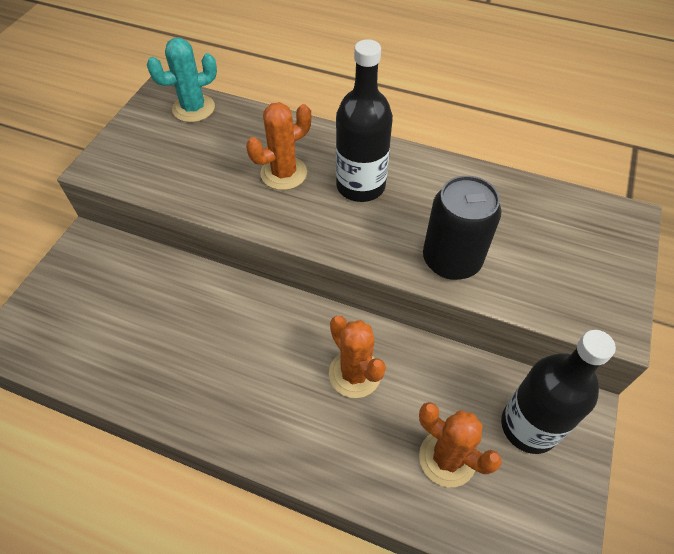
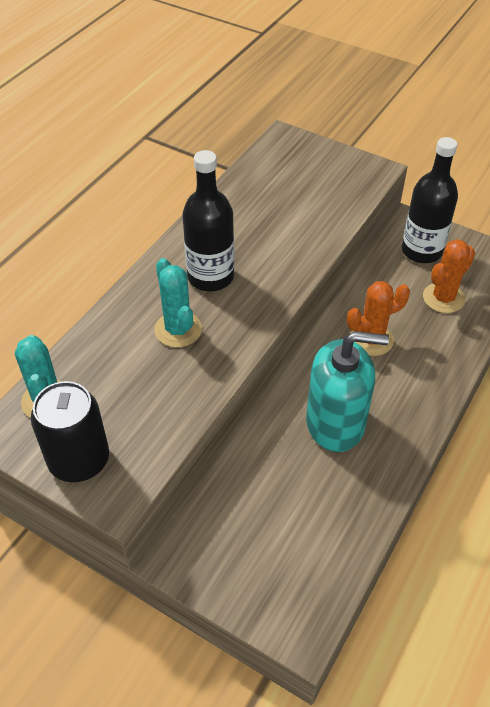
camera: 80 degrees left, 5 degrees down
(231, 347) = (335, 423): none -> turquoise soap dispenser
(283, 173) = (178, 329): orange cactus -> turquoise cactus
(451, 260) = (306, 236): black can -> black can (79, 460)

